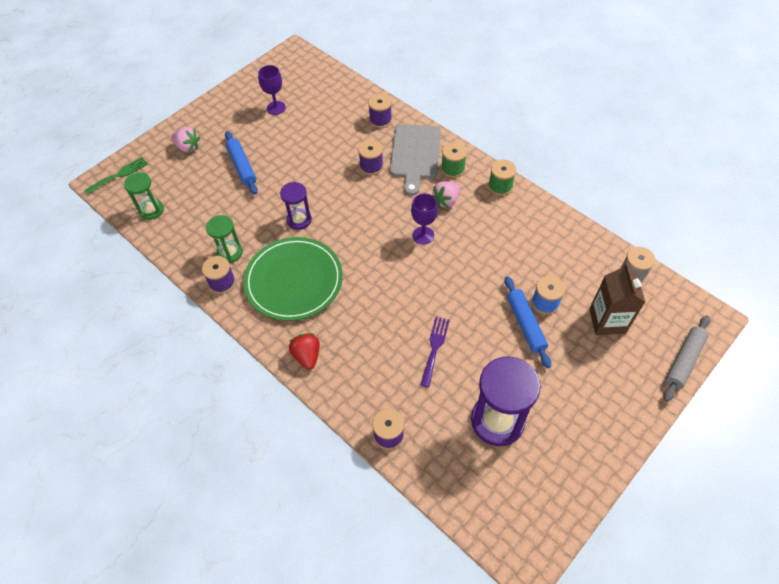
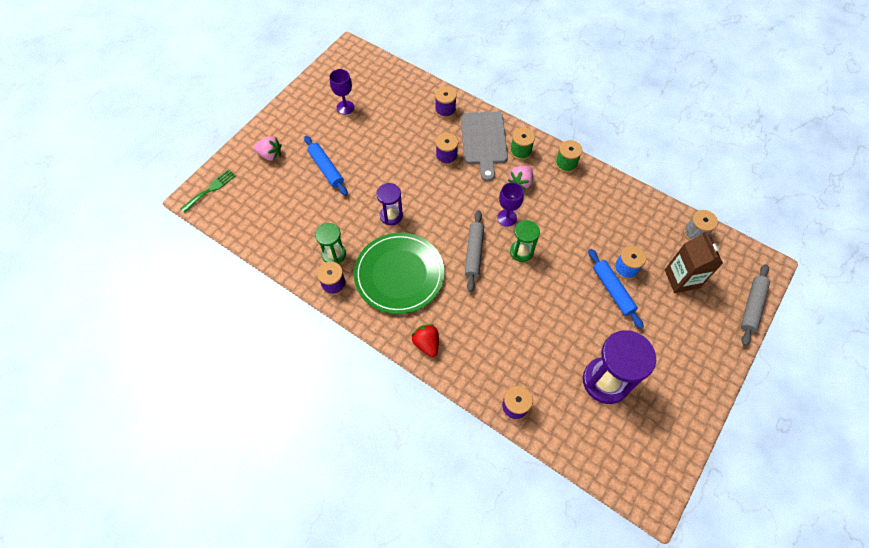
camera: 10 degrees left, 5 degrees up
(151, 210) = (250, 221): green hourglass -> green hourglass (521, 252)
(379, 268) = (474, 253): none -> grey rolling pin
(434, 348) = (538, 322): purple fork -> none

